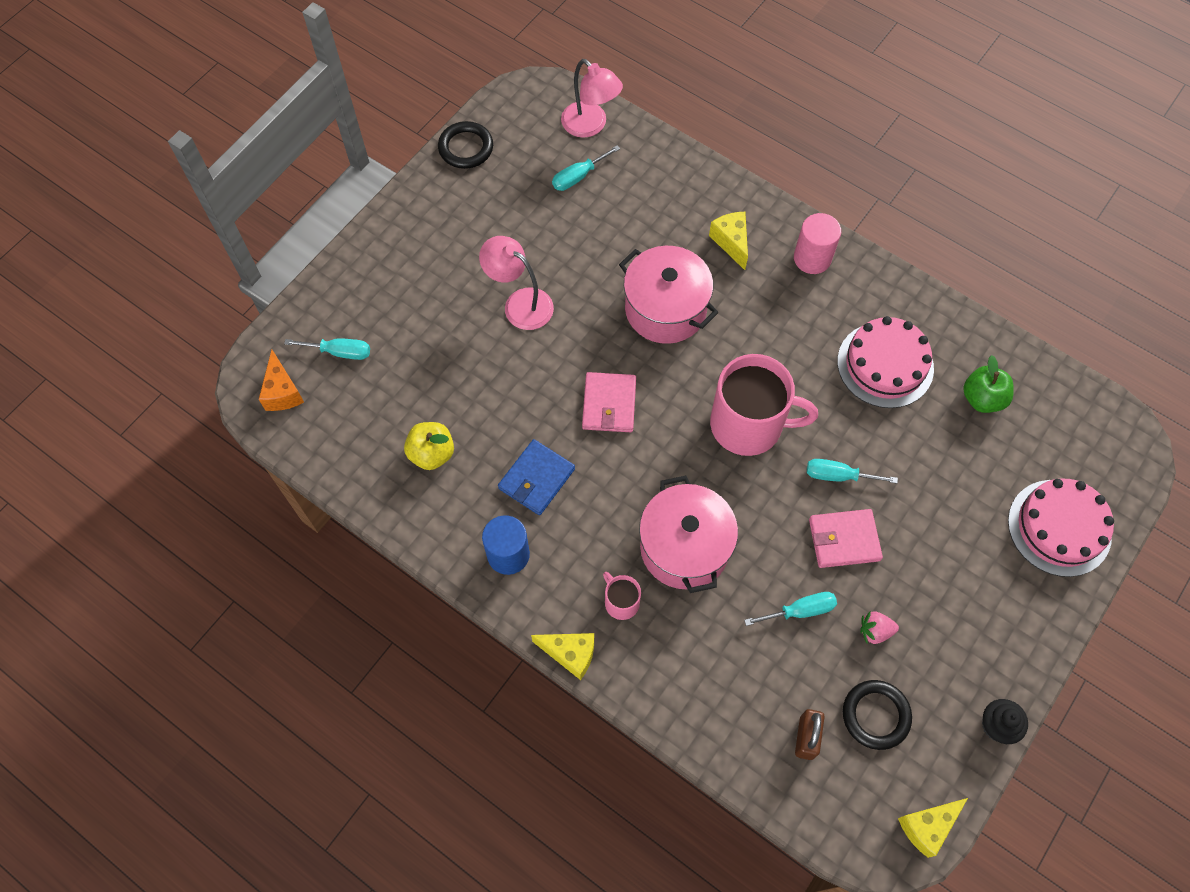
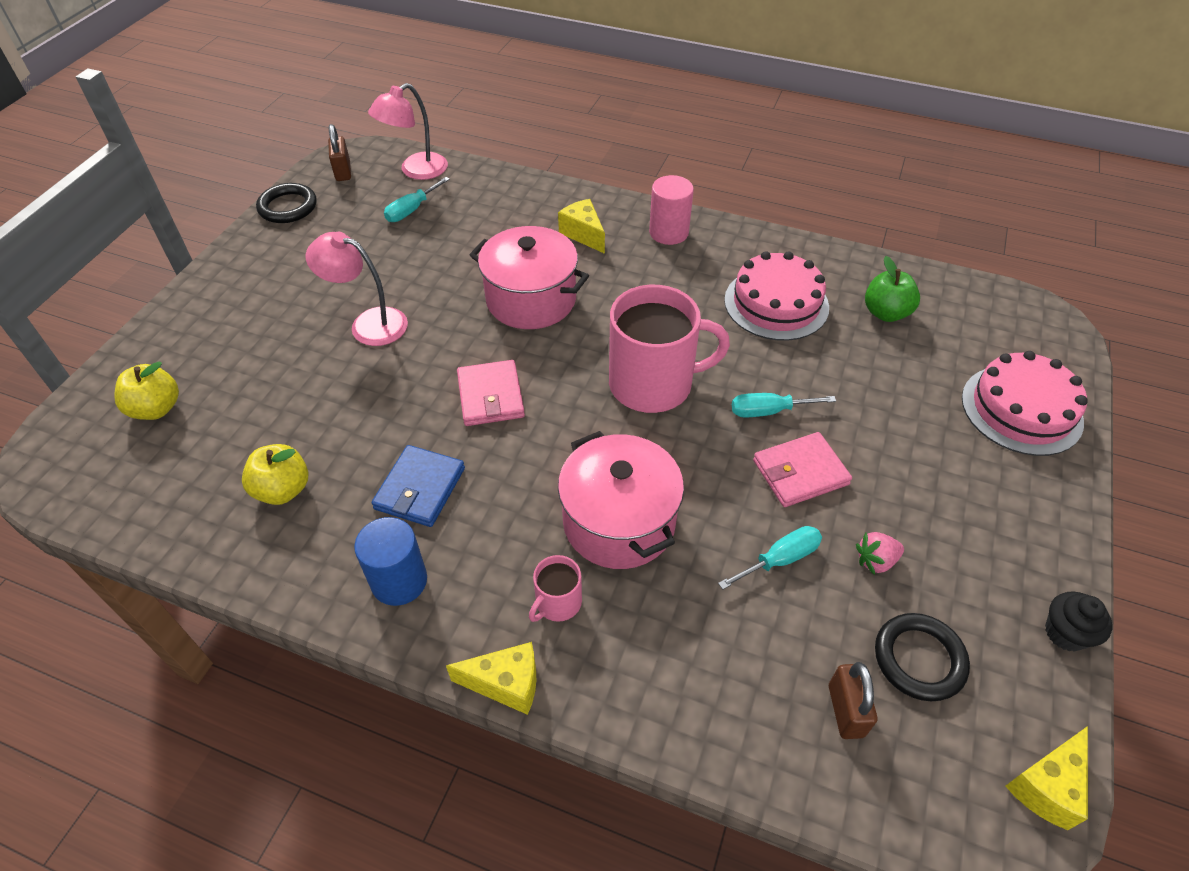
camera: 15 degrees left, 15 degrees down
(282, 392) = (83, 463): orange cheese -> none
(340, 352) = (156, 408): turquoise screwdriver -> yellow apple
(522, 112) = (343, 171): none -> brown padlock
(590, 126) = (416, 171): pink lamp -> pink lamp turned 105 degrees clockwise
(621, 602) = (557, 602): pink mug -> pink mug turned 90 degrees counterclockwise

